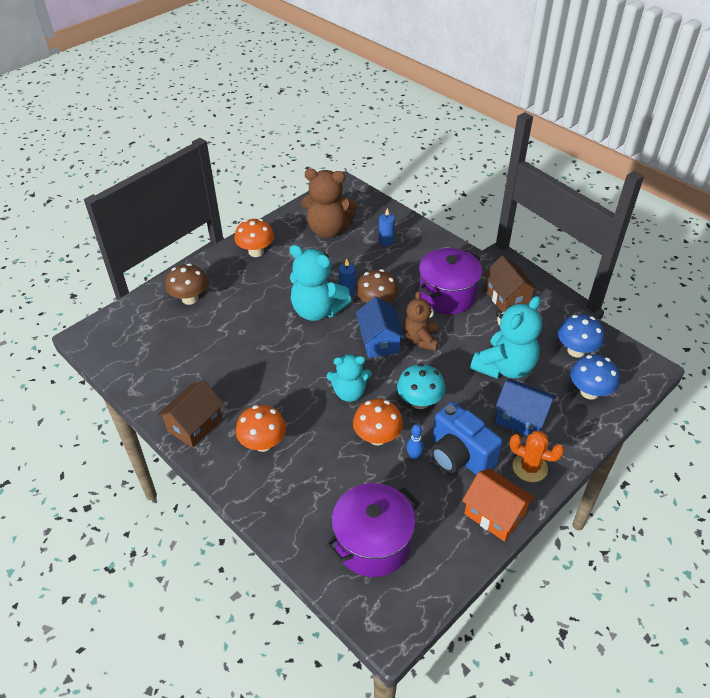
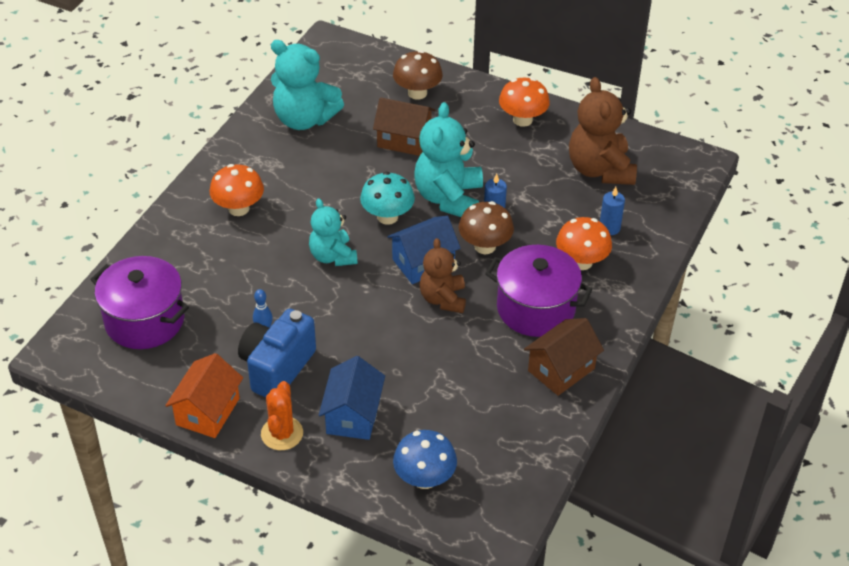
camera: 70 degrees right, 0 degrees up
(195, 425) = (244, 153): brown house -> brown house (404, 140)
(377, 437) = (278, 294): orange mushroom -> orange mushroom (581, 262)
(419, 401) = (343, 318): turquoise mushroom -> turquoise mushroom (387, 217)
(420, 339) = (443, 299): brown teddy bear -> brown teddy bear turned 75 degrees counterclockwise
(504, 367) = (431, 387): turquoise teddy bear -> turquoise teddy bear (304, 119)
(576, 350) = (494, 456): blue mushroom -> none

